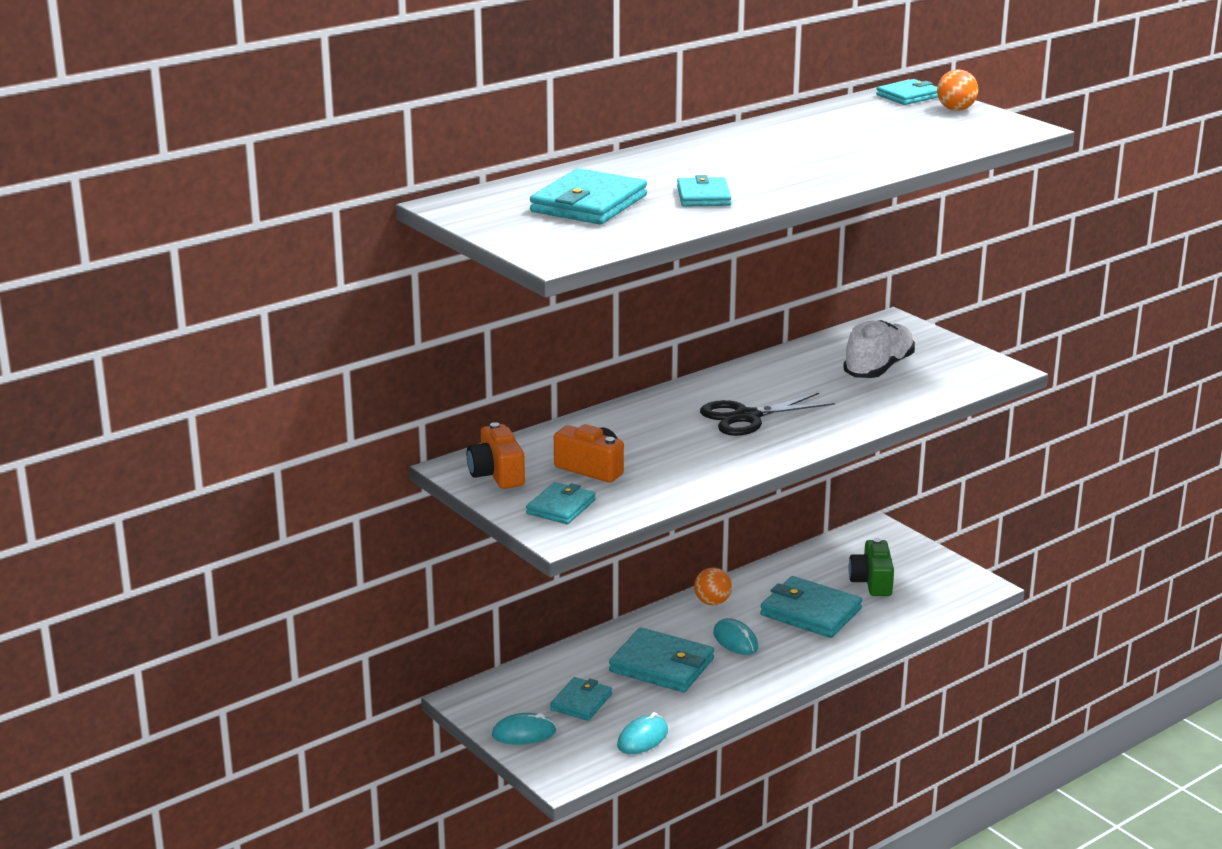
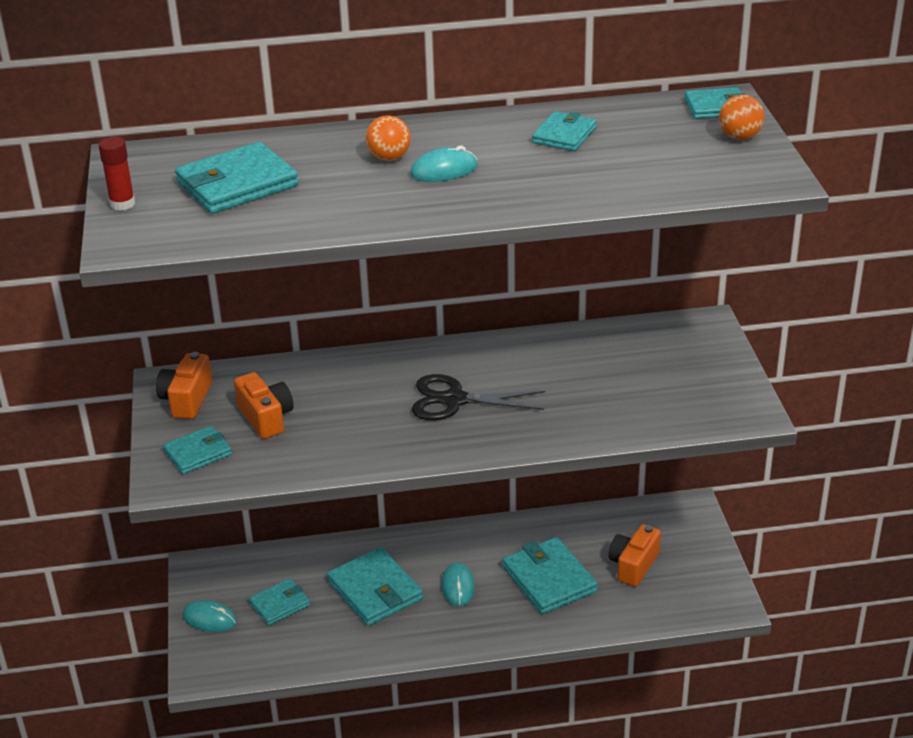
camera: 30 degrees right, 10 degrees up
(505, 233) = (122, 204): none -> red glue stick
(642, 738) = (294, 661): turquoise mouse -> turquoise mouse (444, 170)
(703, 196) = (345, 200): turquoise wallet -> turquoise wallet (564, 135)
(712, 602) = (474, 539): orange ball -> orange ball (389, 158)
(872, 582) = (633, 565): green camera -> orange camera
(878, 368) = (634, 377): white shoe -> none

